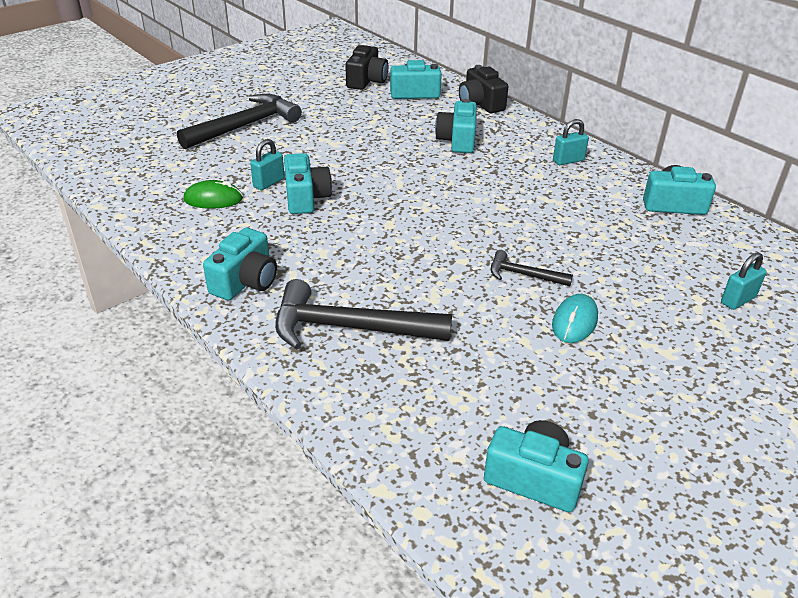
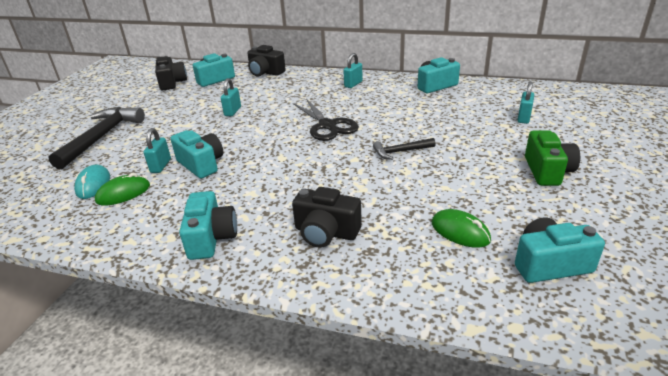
camera: 30 degrees left, 5 degrees down
(349, 328) = (326, 232): black hammer -> black camera
(394, 145) = (233, 111): none -> turquoise padlock
(457, 140) = (273, 95): turquoise camera -> none
(477, 206) = (328, 126): none -> black scissors
(481, 396) = (460, 231): none -> green mouse
(574, 321) = (459, 164): turquoise mouse -> turquoise mouse (93, 184)
(674, 381) = (547, 171): none -> green camera

